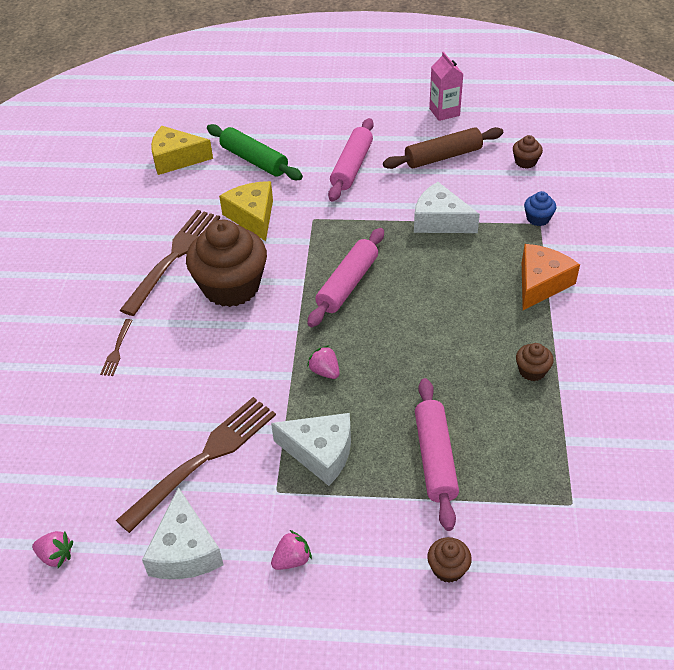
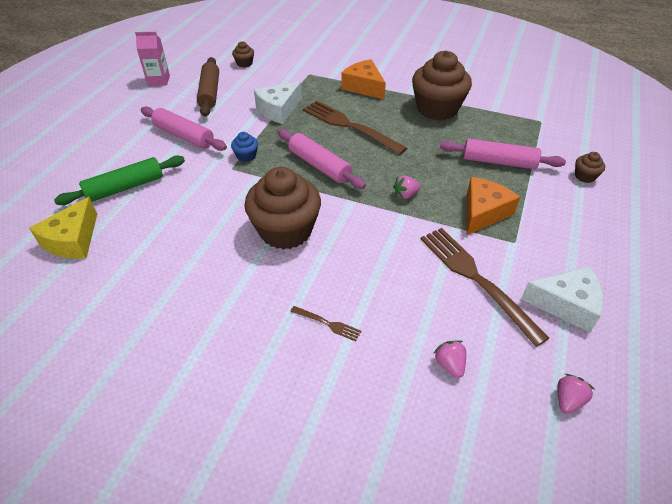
camera: 75 degrees left, 0 degrees up
(174, 257) = (222, 263): brown fork -> brown fork (349, 126)
(252, 216) = (203, 202): yellow cheese -> none
(292, 559) = (576, 245): pink strawberry -> pink strawberry (449, 364)
(320, 453) = (483, 212): white cheese -> orange cheese
(532, 371) = (437, 109): brown cupcake -> brown cupcake, size x2.37
(538, 218) = (304, 73): blue cupcake -> blue cupcake (246, 156)

